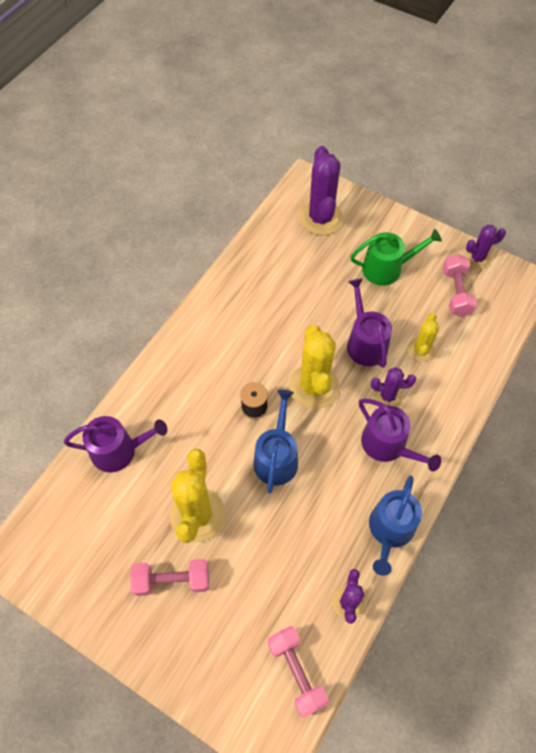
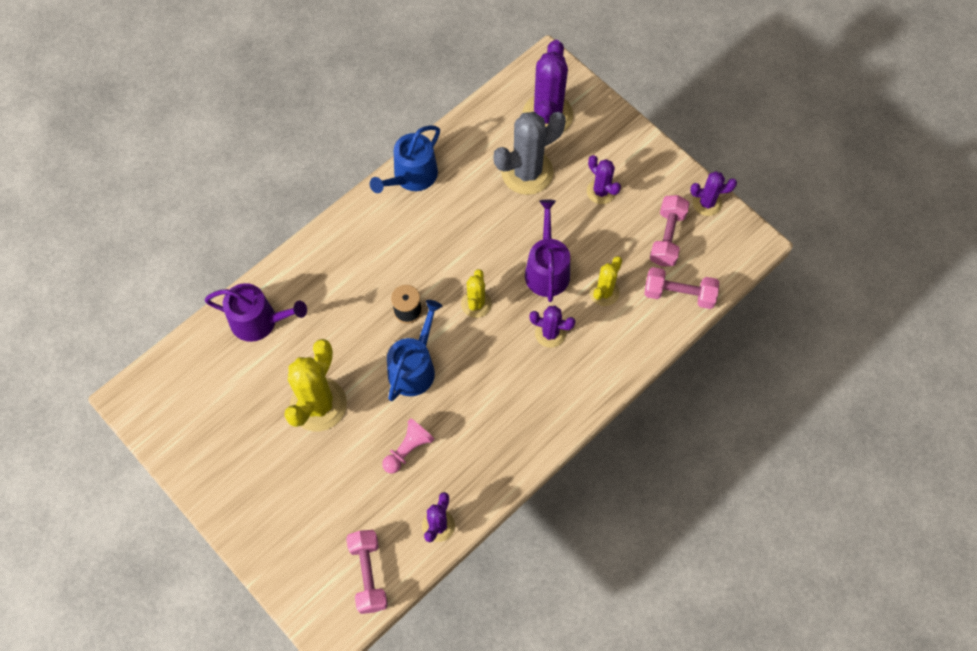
camera: 15 degrees right, 5 degrees up
(172, 580) = (276, 460): pink dumbbell -> pink dumbbell (679, 294)
(295, 535) = (408, 449): none -> pink pawn
(313, 386) = (476, 304): yellow cactus -> yellow cactus, size x0.56
(320, 267) = (527, 172): none -> grey cactus
(387, 268) = (601, 191): green watering can -> purple cactus
(388, 445) = (532, 384): purple watering can -> none
(390, 530) = (503, 469): blue watering can -> blue watering can (411, 176)

